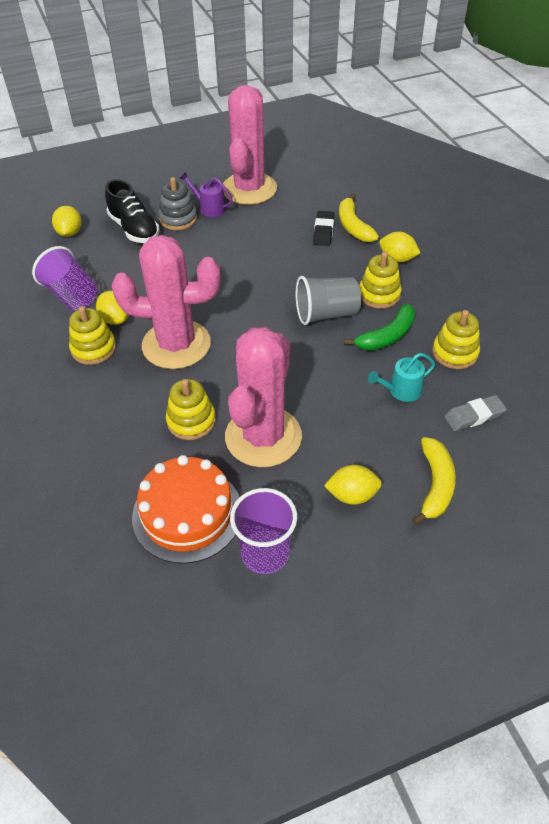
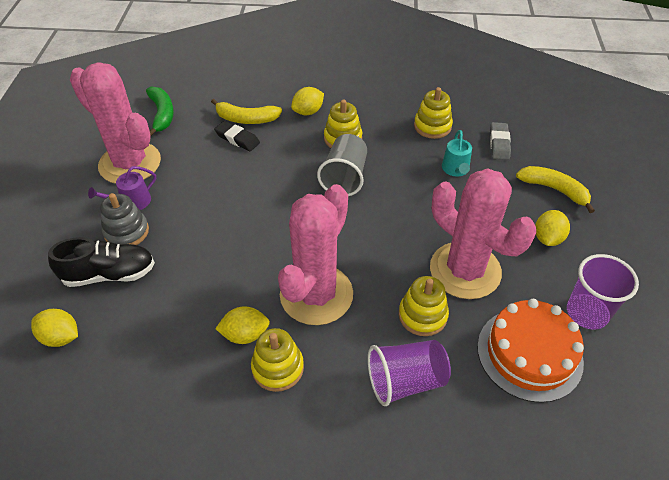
camera: 65 degrees left, 0 degrees up
(71, 295) = (176, 366): purple cup -> purple cup (405, 381)
(387, 336) = (393, 153): green banana -> green banana (162, 114)

